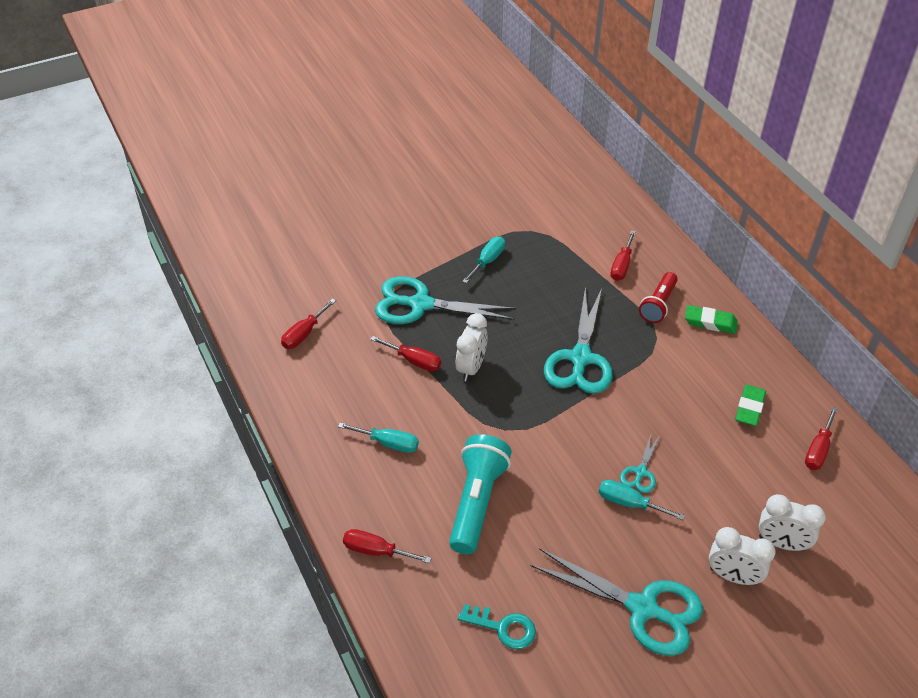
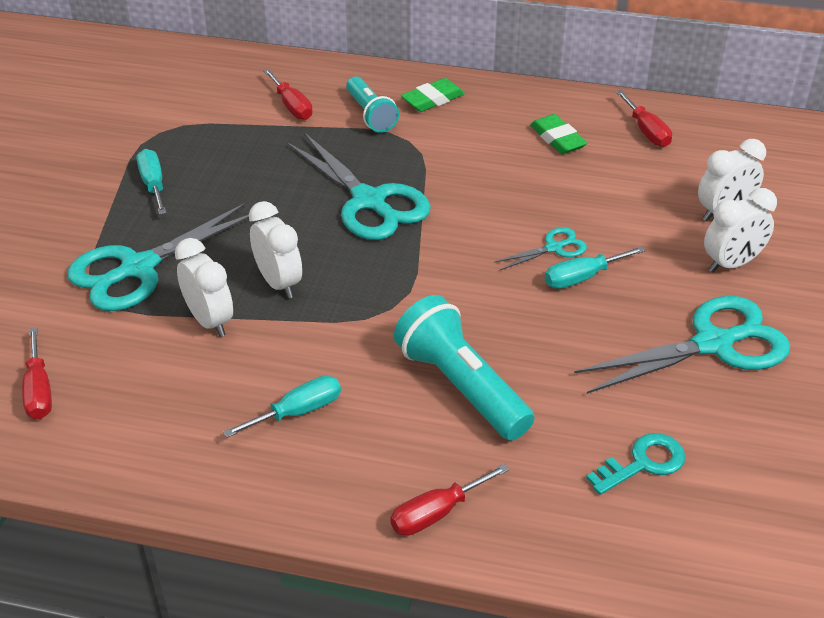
camera: 50 degrees left, 5 degrees down
(414, 361) = (210, 321): red screwdriver -> white clock
(640, 472) = (554, 248): turquoise scissors -> turquoise scissors turned 90 degrees counterclockwise
(658, 305) = (370, 115): red flashlight -> turquoise flashlight

